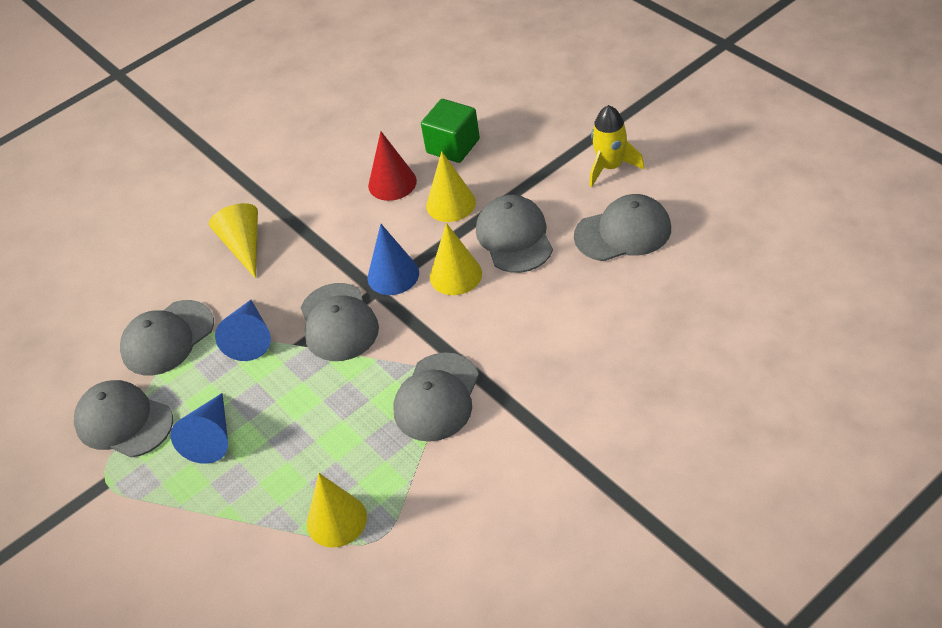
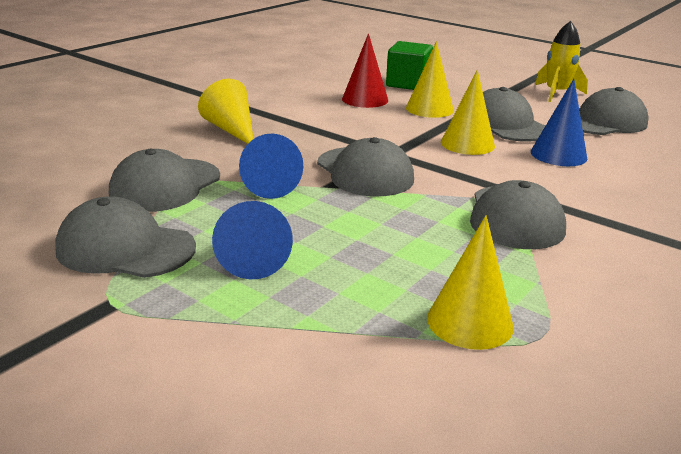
camera: 20 degrees left, 20 degrees down
(393, 275) = (403, 144): blue cone -> blue cone (558, 155)

